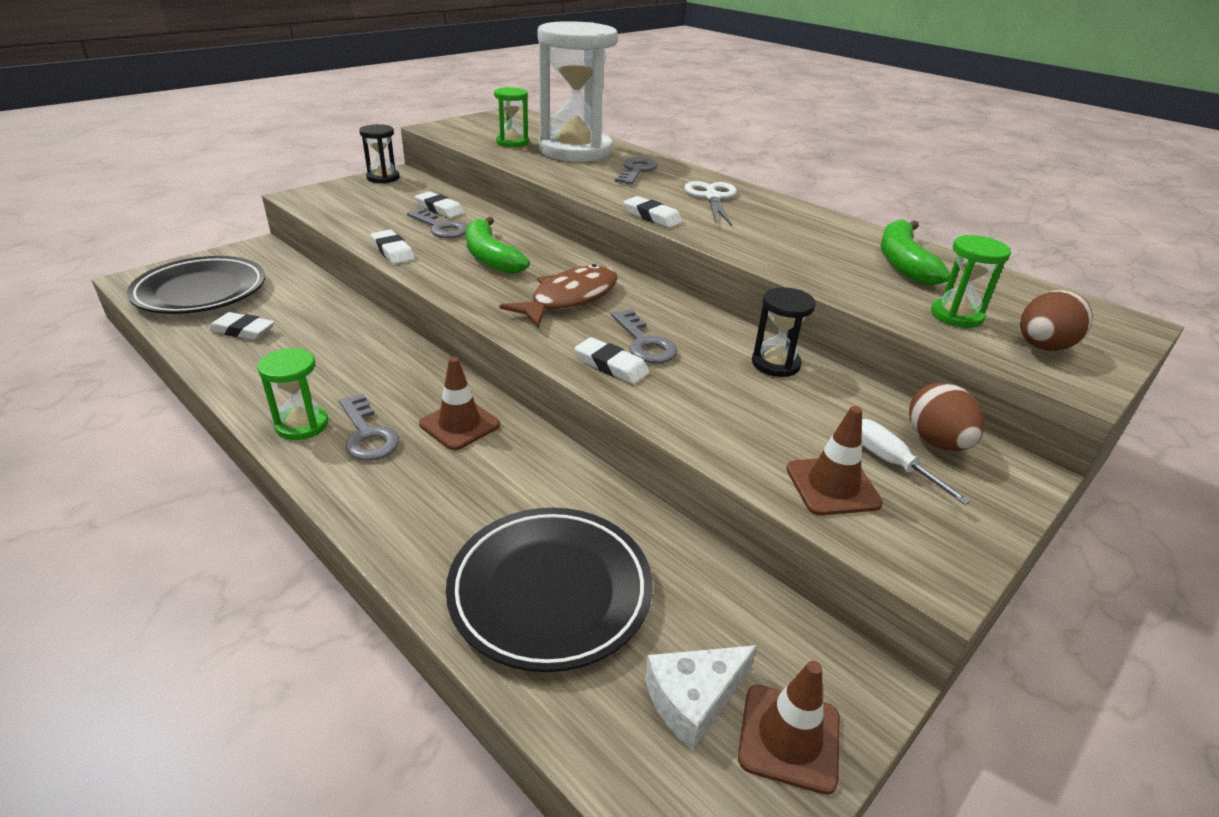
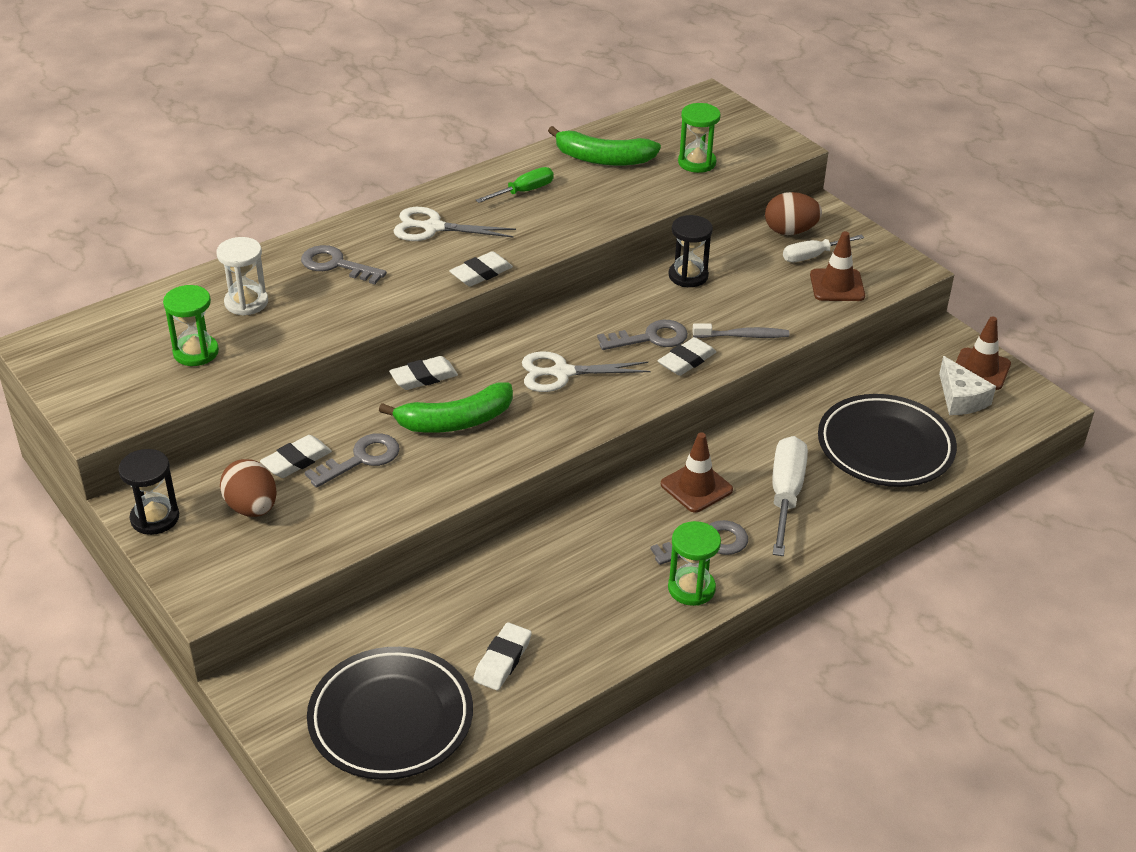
camera: 80 degrees left, 5 degrees up
(393, 251) = (425, 497): white eraser -> white eraser (423, 377)
(445, 492) = (785, 495): none -> white screwdriver
(569, 298) = (562, 373): brown fish -> white scissors
(575, 150) = (246, 302): white hourglass -> white hourglass, size x0.45
(674, 404) = (743, 336): none -> grey toothbrush
(802, 229) = (523, 192): none -> green screwdriver
(1042, 347) = (742, 143): brown egg -> brown egg (252, 508)

